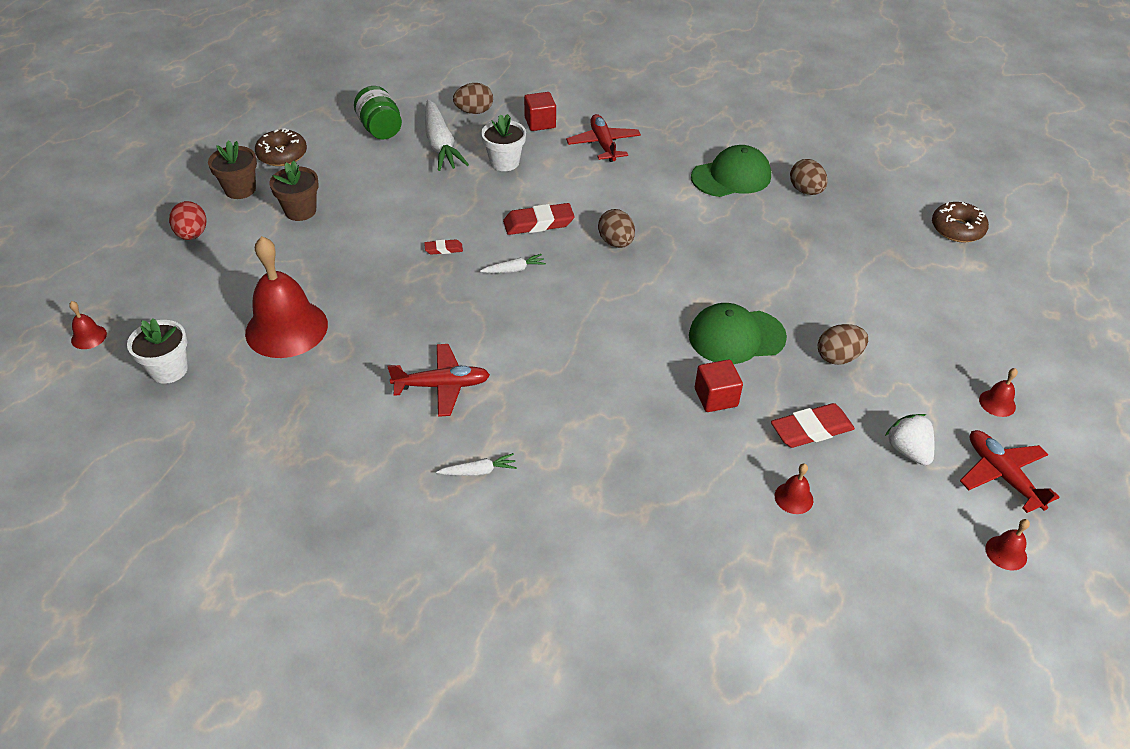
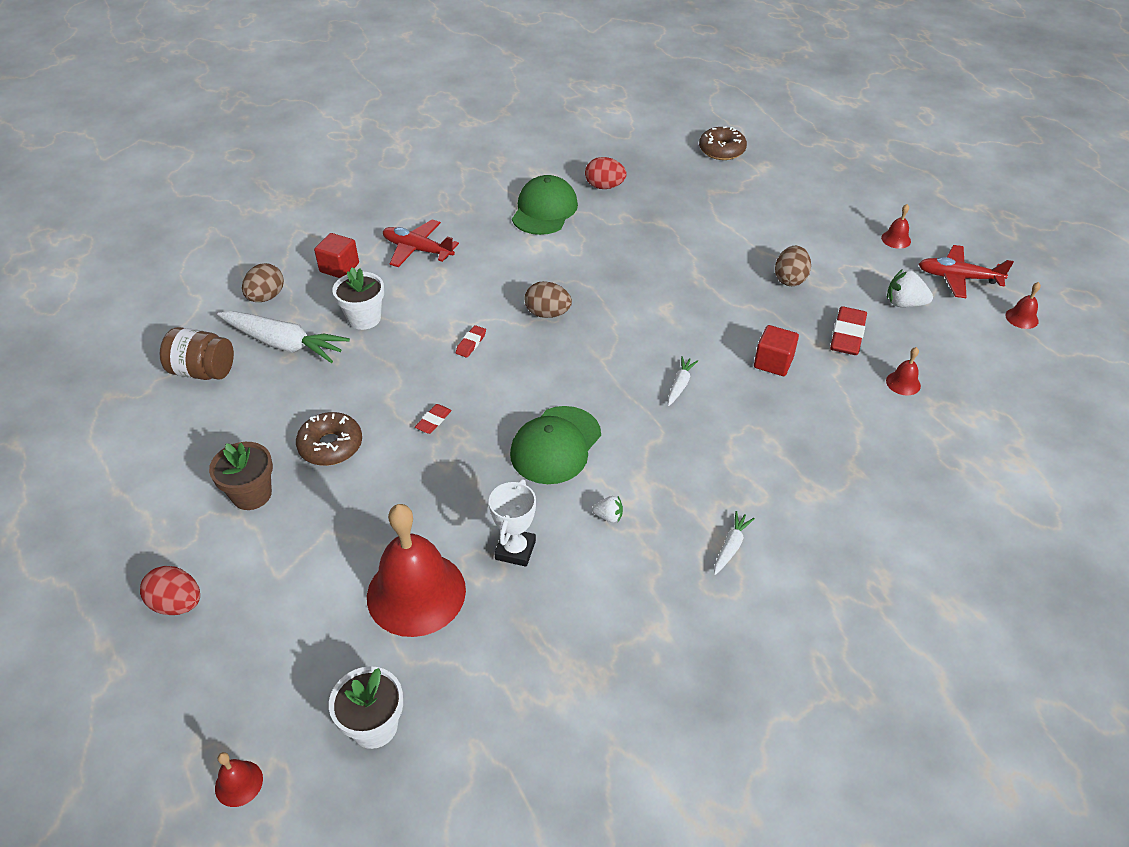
camera: 50 degrees left, 0 degrees up
(240, 189) = (153, 526): brown flower pot -> none
(282, 155) = (141, 464): brown donut -> brown donut (331, 446)
(365, 354) = (515, 550): none -> white trophy
(380, 129) = (203, 371): green jar -> brown jar
(442, 386) = (608, 516): red plane -> white strawberry
(514, 269) = (512, 391): white carrot -> white carrot (680, 385)
(538, 223) = (471, 343): red eraser -> red eraser, size x0.53
(736, 336) = (721, 314): green cap -> green cap (555, 445)
(805, 191) = (604, 186): brown egg -> red egg

